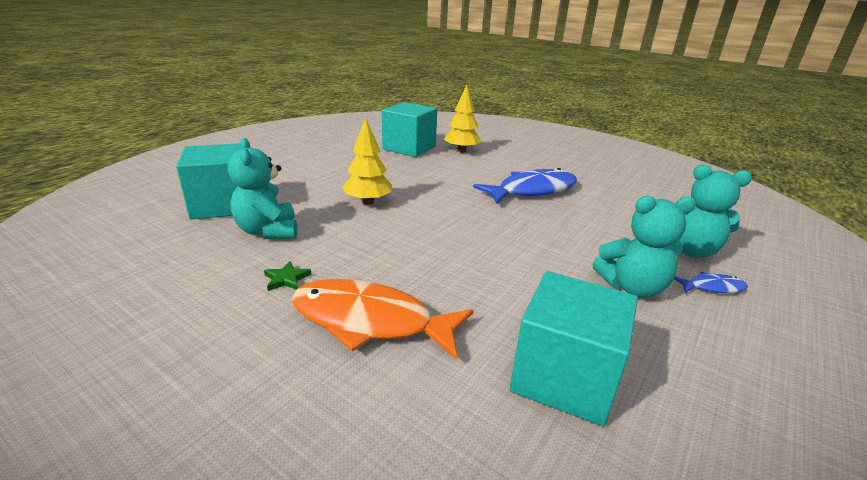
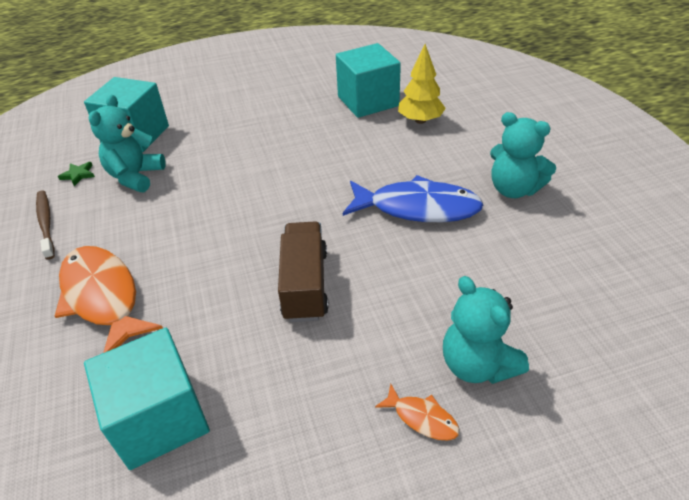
camera: 40 degrees right, 15 degrees up
(208, 292) = (46, 223): none -> brown toothbrush
(286, 279) = (97, 232): green star -> green star (78, 175)
(368, 202) = (241, 169): yellow tree -> none
(530, 250) = (305, 285): none -> brown truck
(632, 287) = (338, 373): turquoise teddy bear -> turquoise teddy bear (514, 189)
(712, 287) = (422, 418): blue fish -> orange fish

